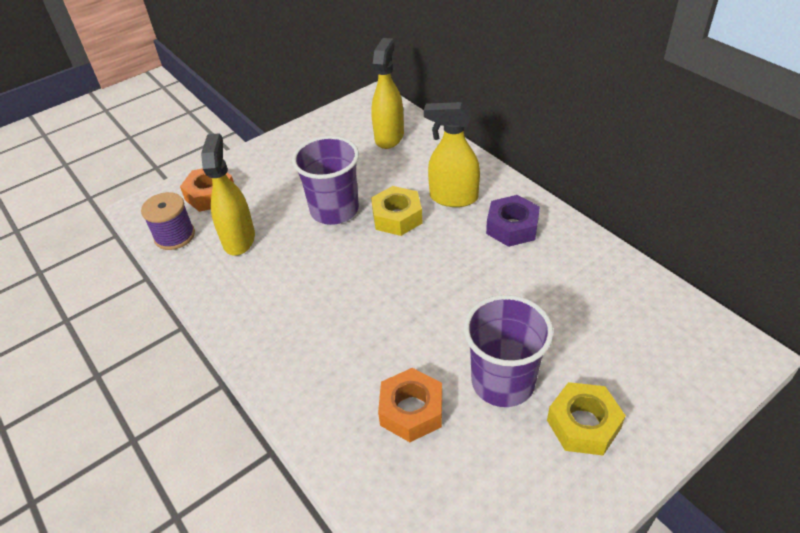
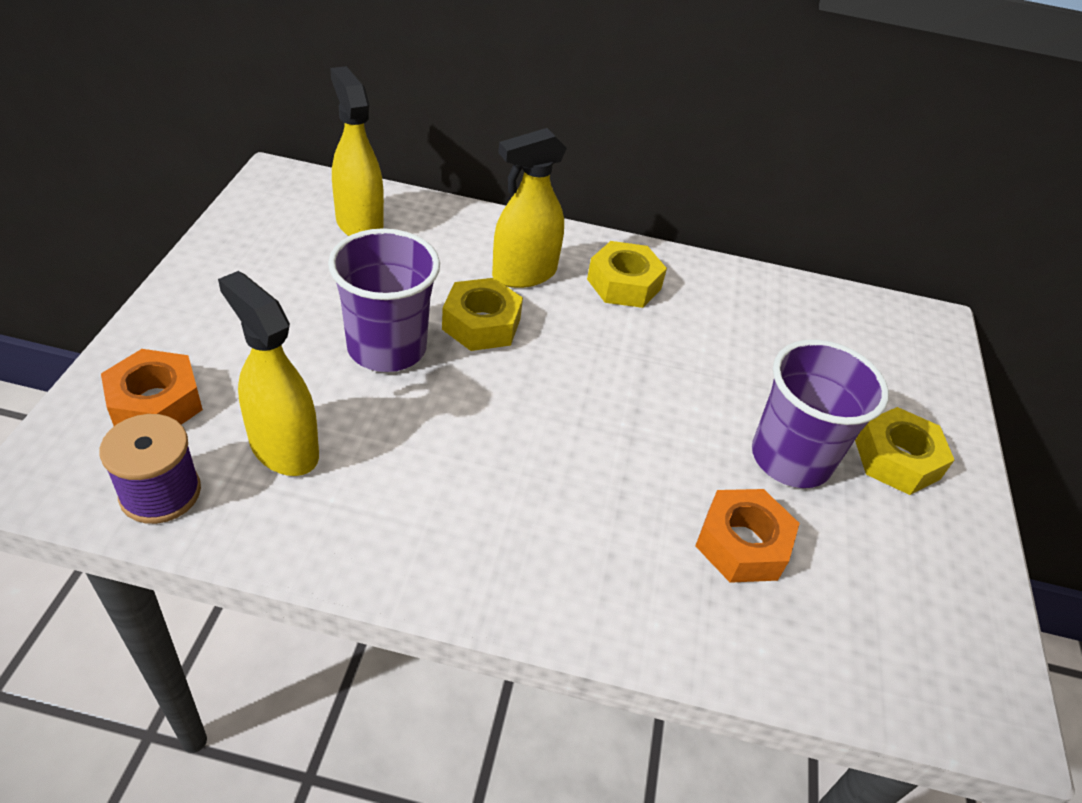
camera: 50 degrees left, 0 degrees up
(512, 227) = (624, 284): purple nut -> yellow nut

